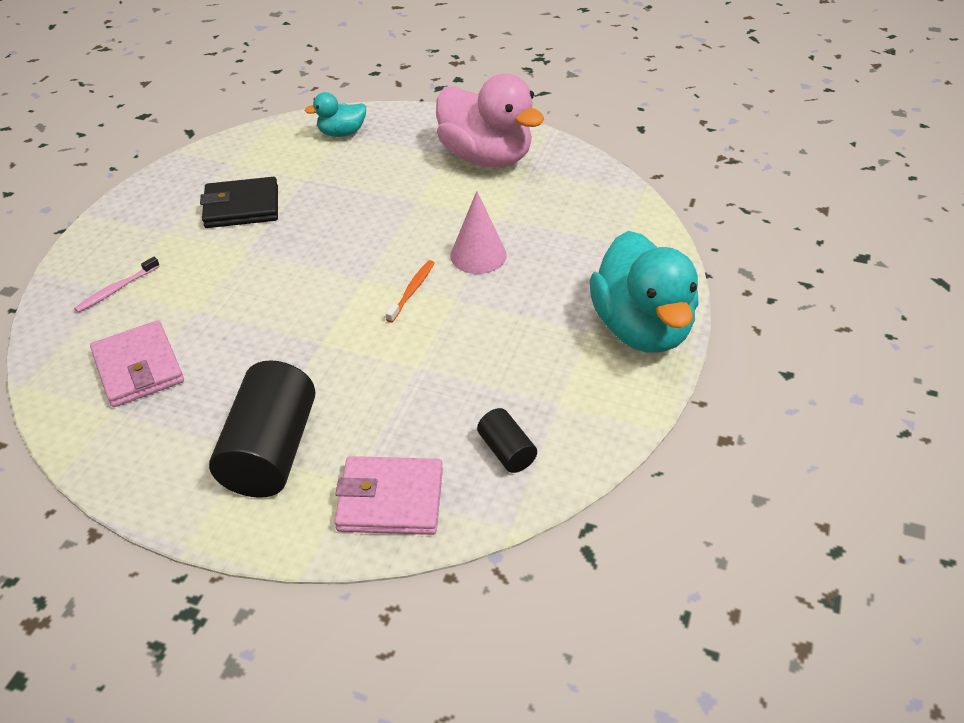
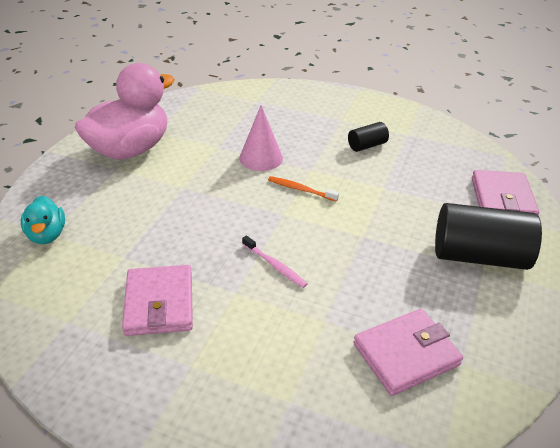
camera: 90 degrees left, 5 degrees down
(117, 289) = (289, 396): pink toothbrush -> pink toothbrush (274, 265)
(242, 207) = (159, 303): black wallet -> pink wallet
(506, 451) = (450, 154): black cylinder -> black cylinder (367, 145)
(641, 328) = (339, 102): turquoise duck -> none

